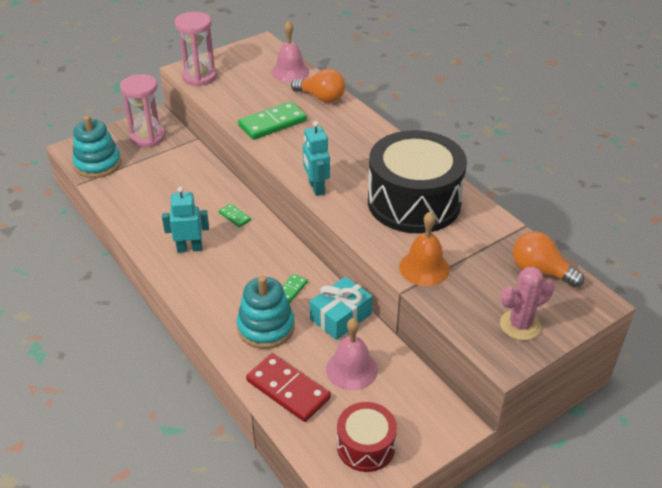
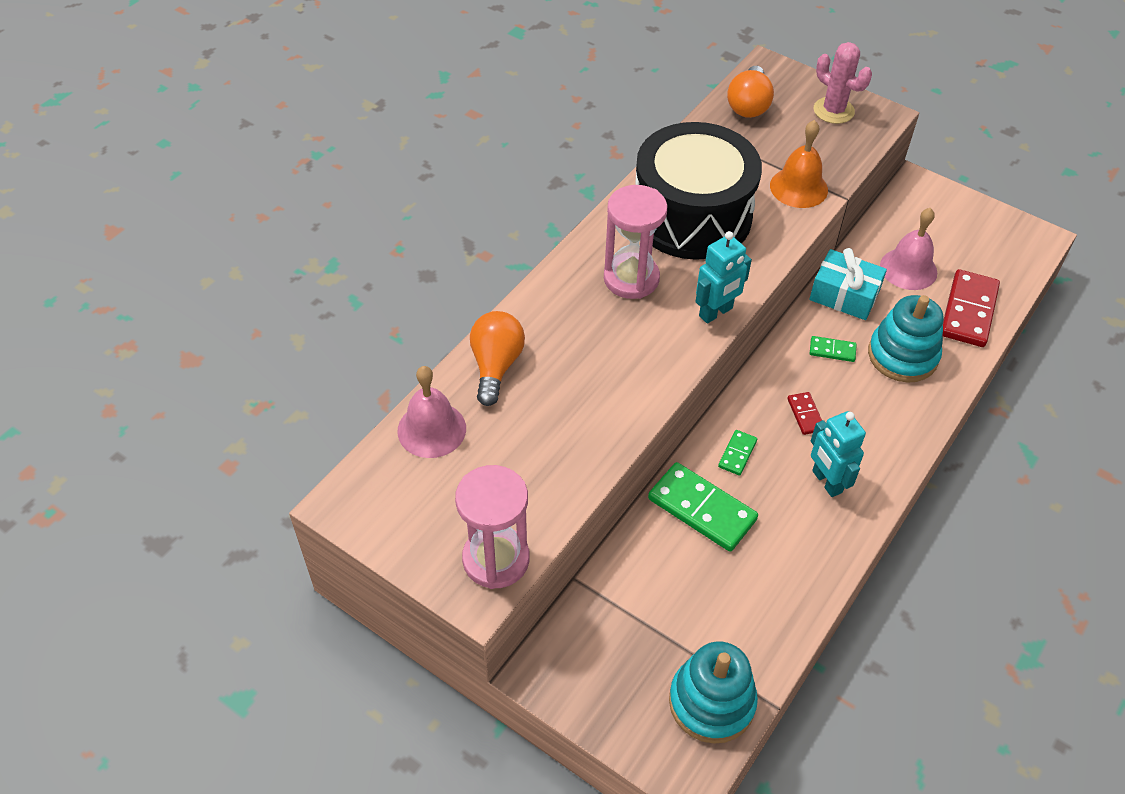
camera: 110 degrees left, 10 degrees up
(148, 137) = (604, 658): pink hourglass -> pink hourglass (631, 278)
(245, 256) = (805, 415): none -> red domino
(272, 123) = (592, 405): green domino -> green domino (702, 509)
(365, 446) = (987, 238): red drum -> none

